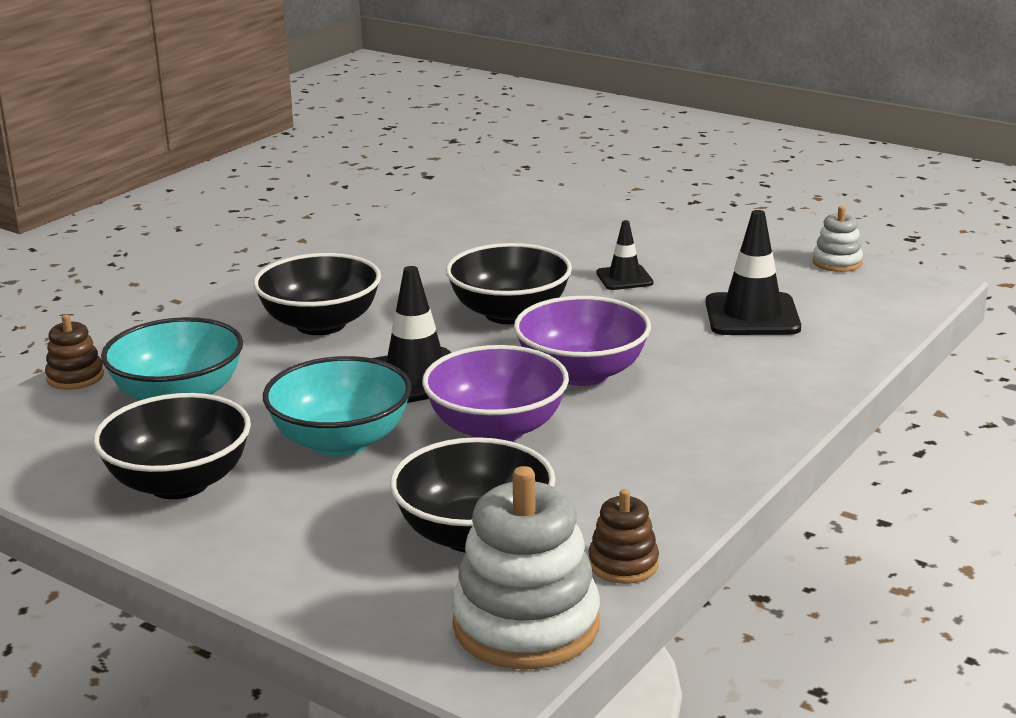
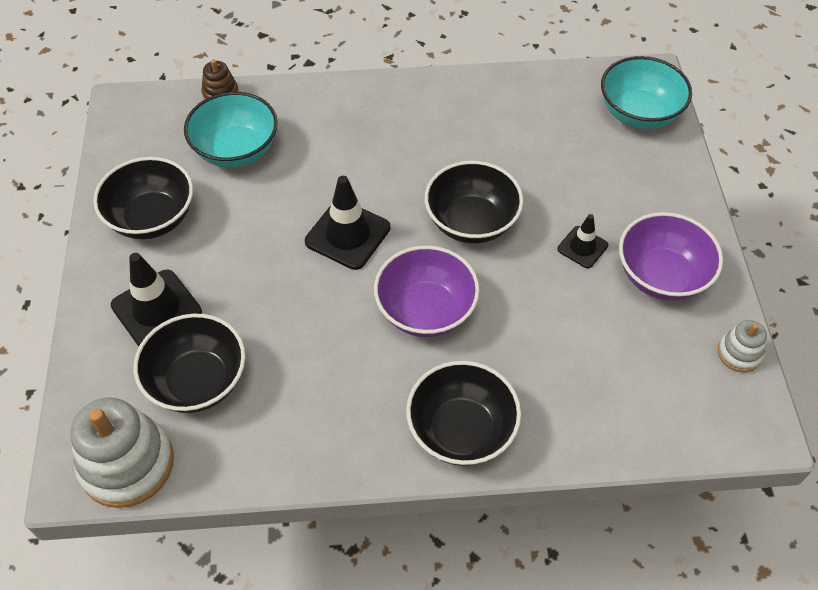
camera: 50 degrees right, 30 degrees up
(321, 324) = (372, 146): black bowl -> black bowl (461, 430)
(341, 441) = (247, 253): turquoise bowl -> turquoise bowl (639, 113)
(496, 429) = (320, 314): purple bowl -> purple bowl (661, 276)
(623, 564) = (219, 472): brown stacking toy -> none
(752, 315) = (596, 352): black traffic cone -> black traffic cone (156, 309)

